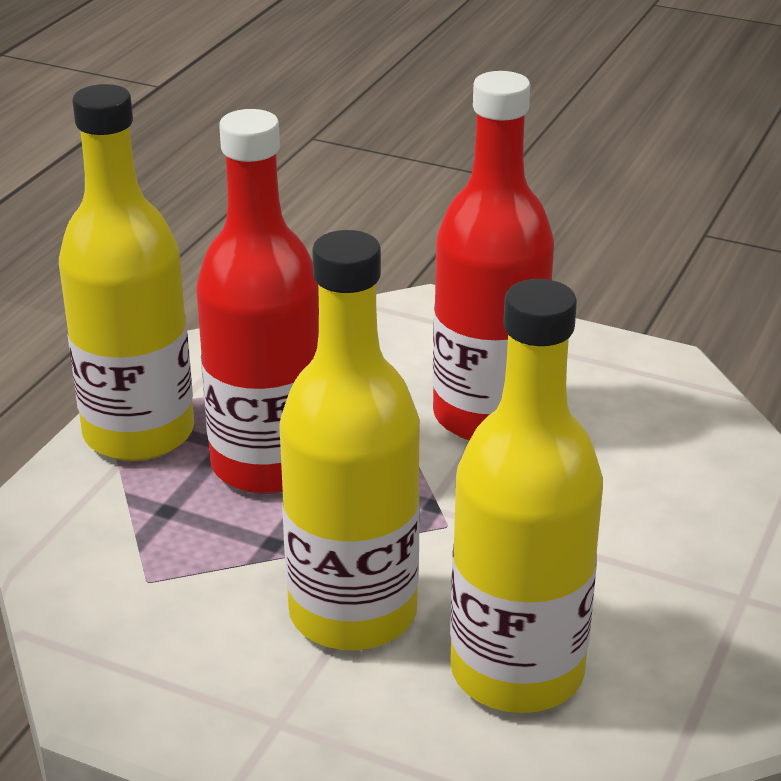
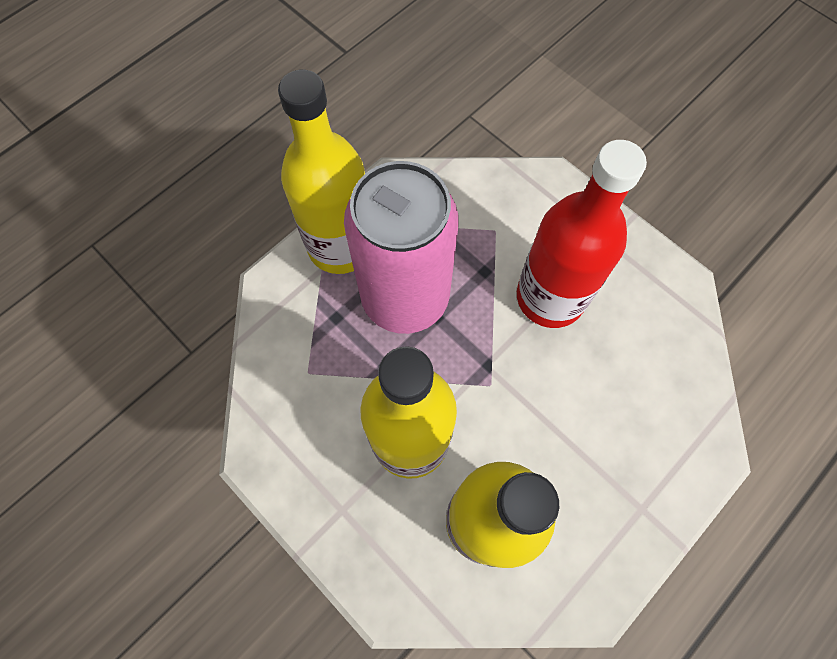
camera: 20 degrees right, 35 degrees up
(268, 464) = (405, 297): red bottle -> pink can

